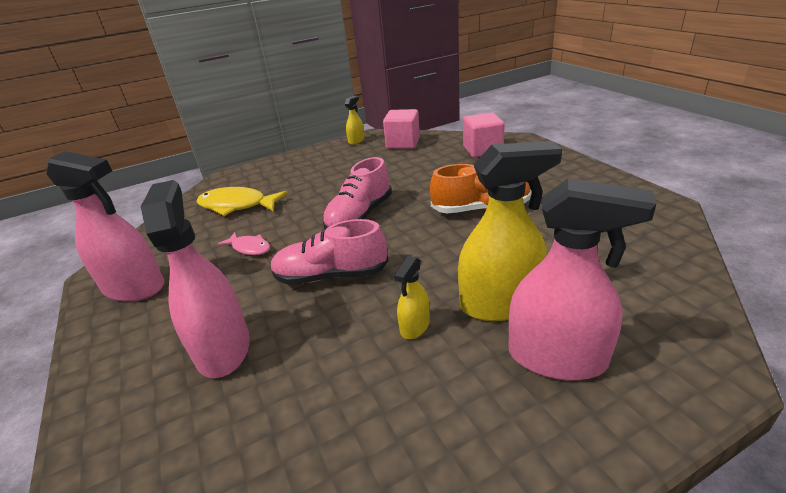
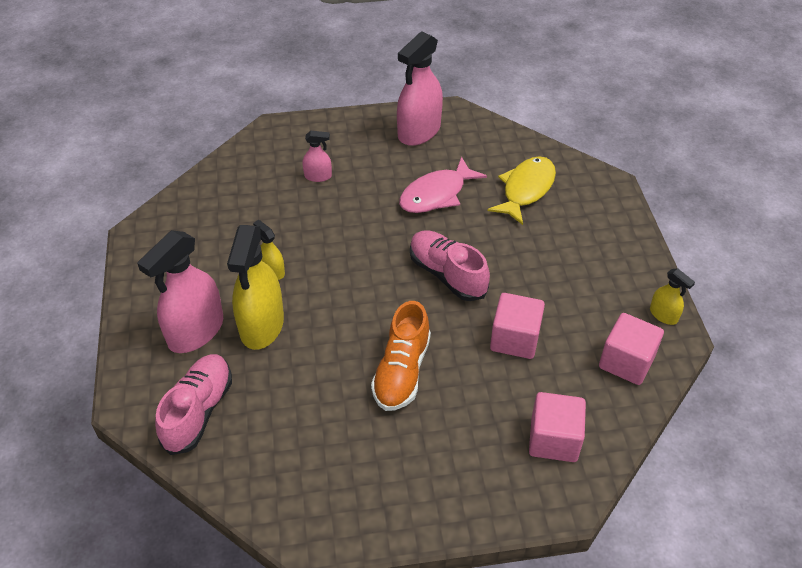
camera: 105 degrees right, 15 degrees up
(223, 348) = (318, 176): pink spray bottle -> pink spray bottle, size x0.48
(249, 248) = (436, 194): pink fish -> pink fish, size x1.80
(331, 276) = (361, 238): pink shoe -> pink shoe (198, 411)
(410, 176) = (515, 339): none -> pink cube

